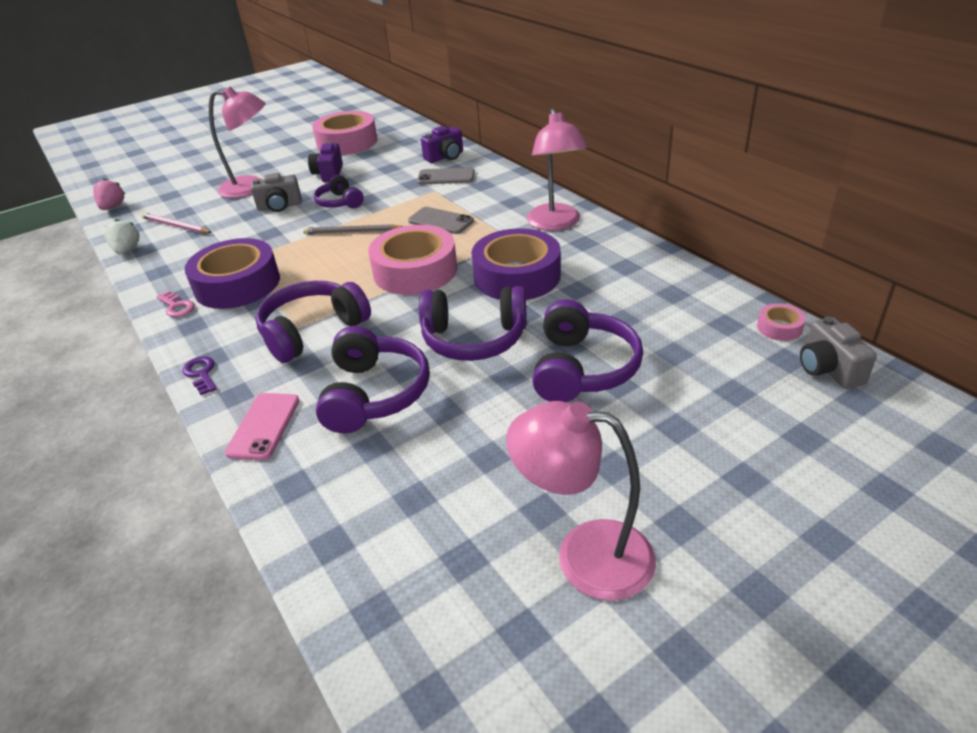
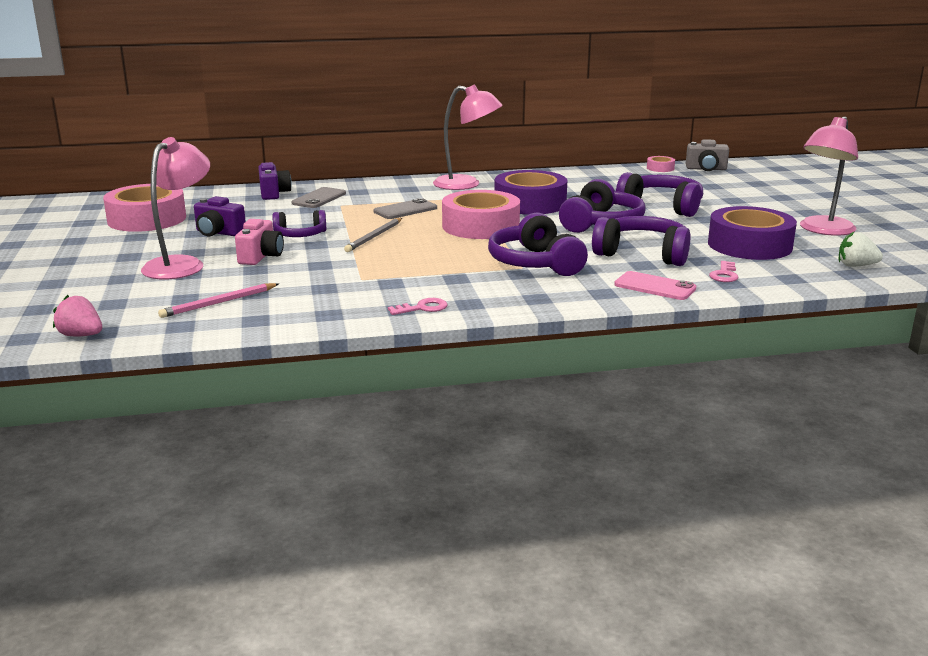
camera: 70 degrees left, 15 degrees down
(127, 250) = (242, 328): white strawberry -> white strawberry (856, 266)
(201, 374) = (559, 303): purple key -> none
(237, 284) = (413, 283): purple tape -> purple tape (749, 245)
(279, 206) = (261, 256): grey camera -> pink camera
(323, 475) = (724, 274): none -> pink key

